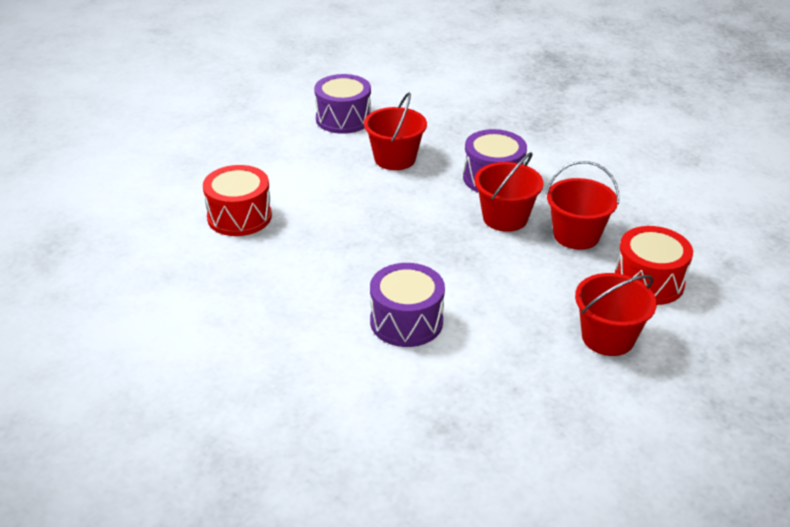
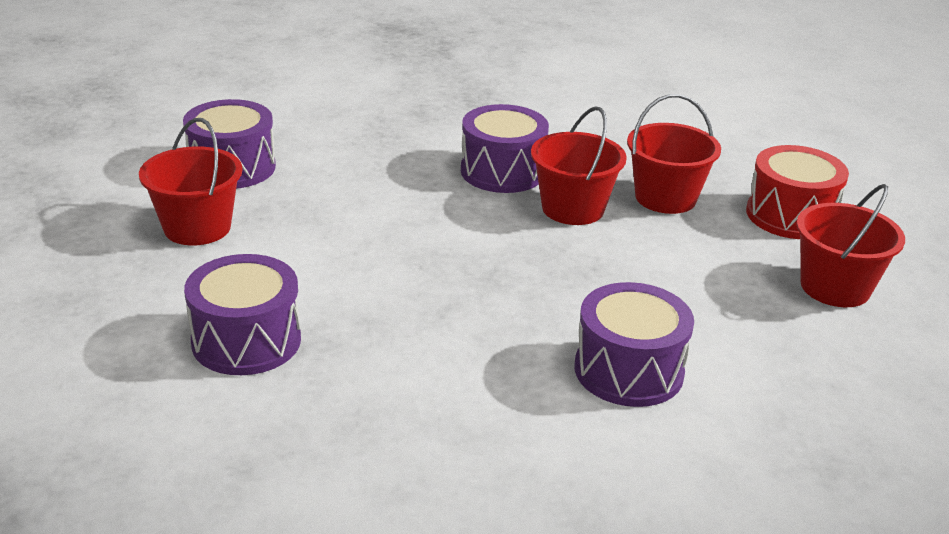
camera: 40 degrees left, 5 degrees down
(239, 216) = (246, 341): red drum -> purple drum
(395, 158) = (361, 191): red bucket -> red bucket (197, 227)

